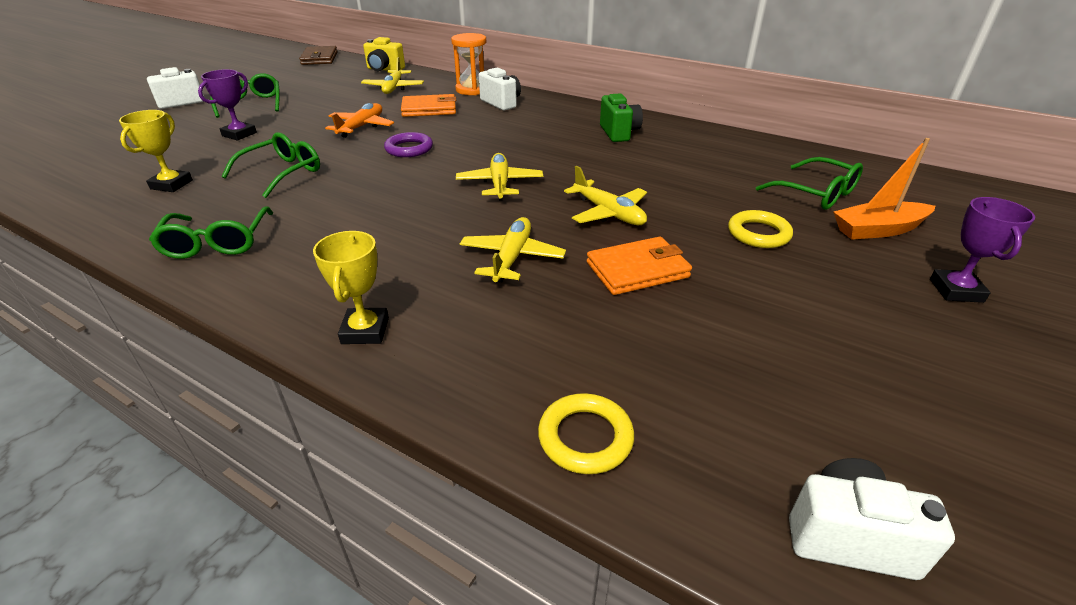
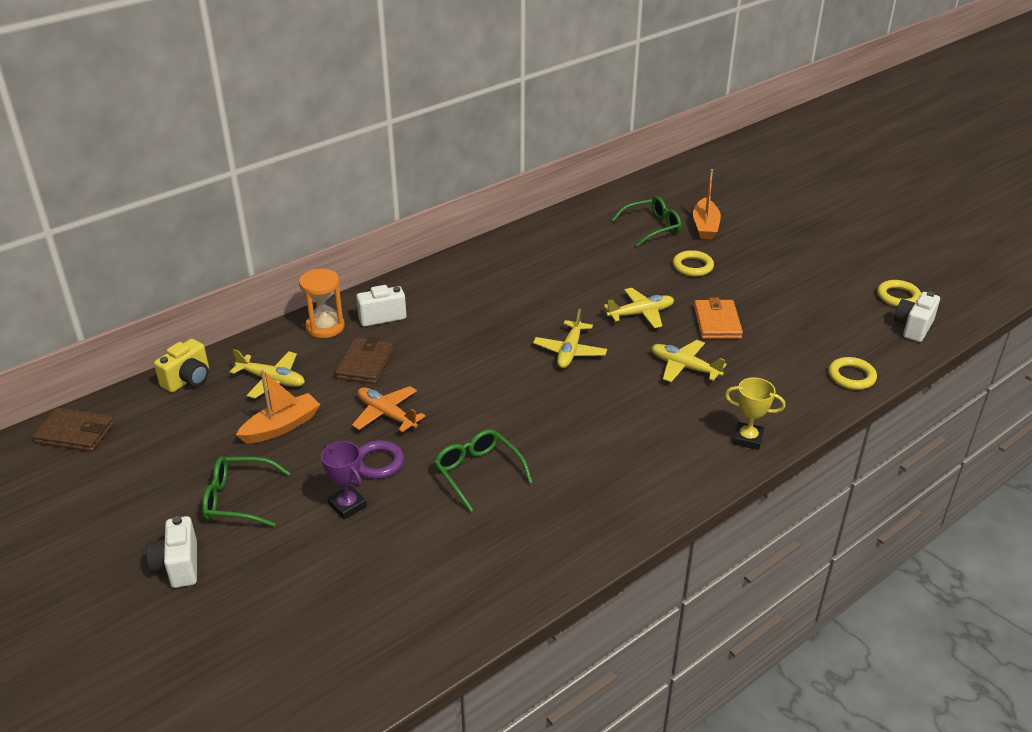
camera: 70 degrees left, 0 degrees up
(171, 185) = (465, 549): yellow trophy -> none
(217, 242) = (603, 510): green glasses -> none
(337, 100) = (281, 426): none -> orange boat
(409, 149) = (466, 389): purple ring -> purple ring (378, 463)
(429, 109) = (365, 363): orange wallet -> brown wallet
(500, 184) = (569, 351): yellow plane -> yellow plane turned 90 degrees counterclockwise
(619, 133) = (503, 271): green camera -> none
(950, 496) = (898, 297): none -> yellow ring
(956, 290) = (771, 231): purple trophy -> none

